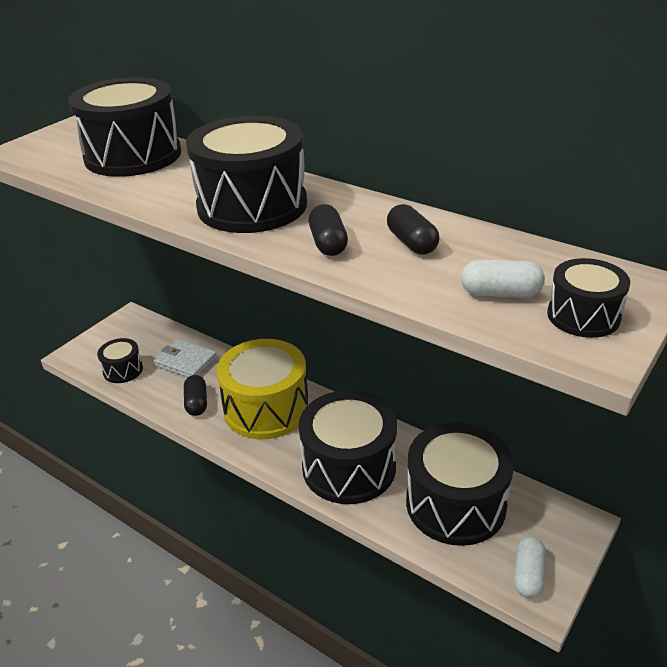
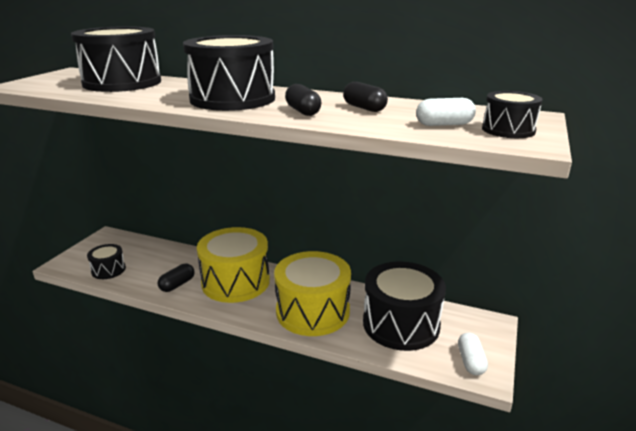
camera: 15 degrees left, 10 degrees down
(185, 362) = (161, 259): white wallet -> none
(196, 403) = (177, 285): black capsule -> black capsule turned 60 degrees clockwise
(349, 467) = (312, 311): black drum -> yellow drum

